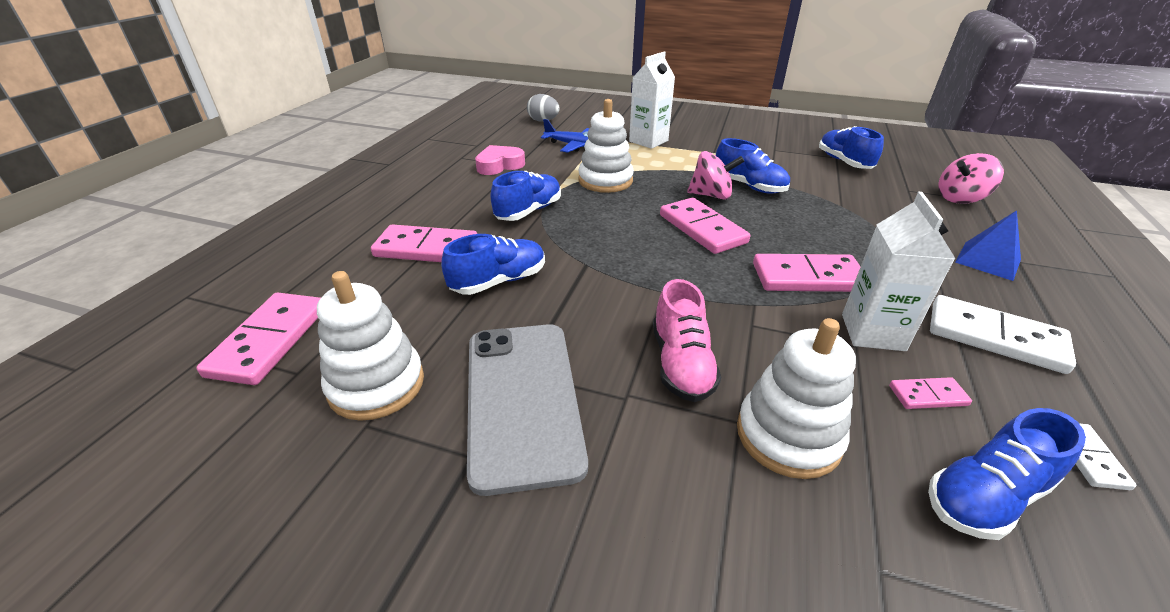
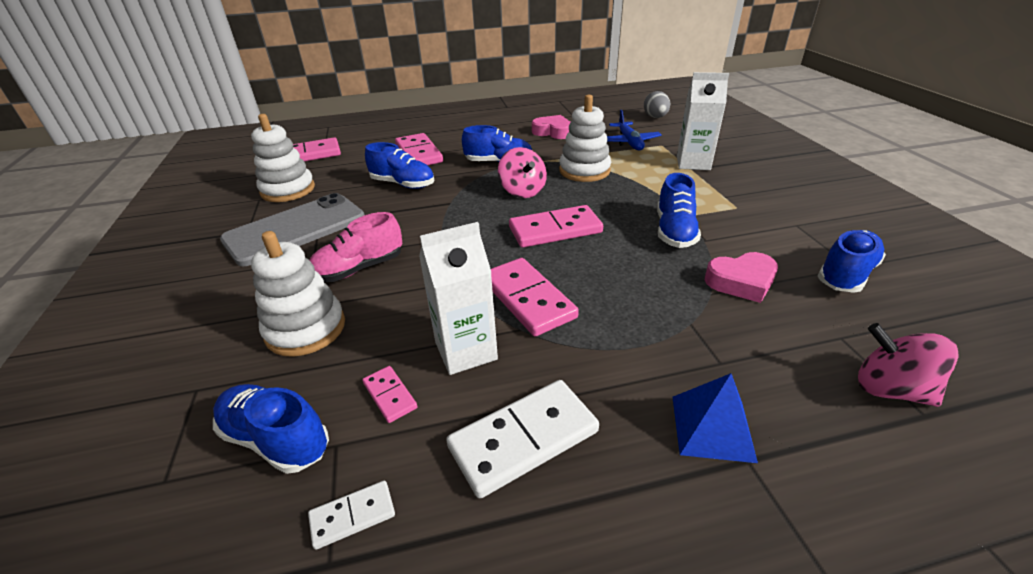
camera: 60 degrees right, 0 degrees up
(702, 229) = (555, 230): pink domino -> pink domino turned 45 degrees clockwise
(711, 195) = (625, 218): pink spinning top -> pink spinning top (522, 191)
(833, 192) = (741, 282): none -> pink heart
(995, 337) = (523, 439): white domino -> white domino turned 60 degrees clockwise

